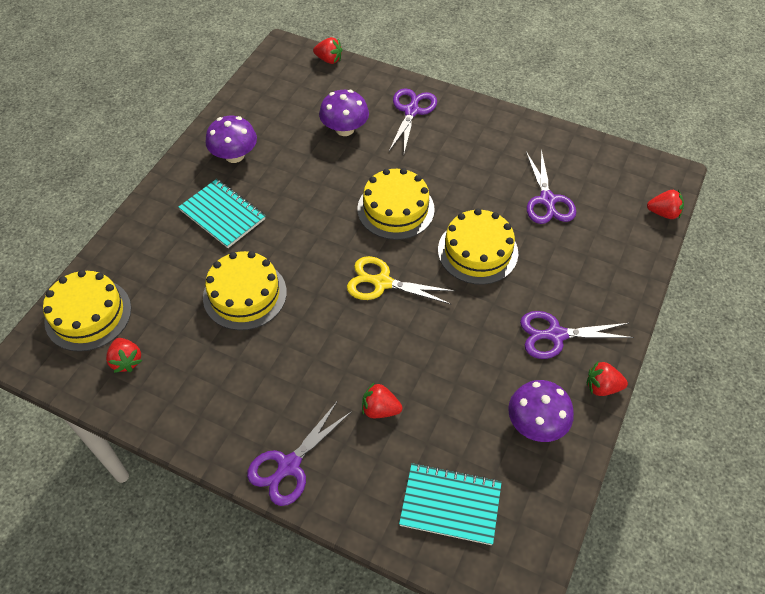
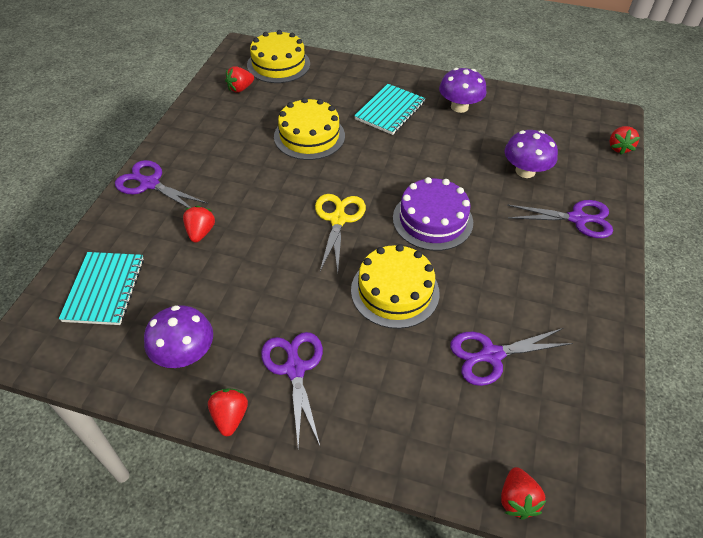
camera: 80 degrees right, 5 degrees down
(395, 209) = (432, 220): yellow cake -> purple cake

